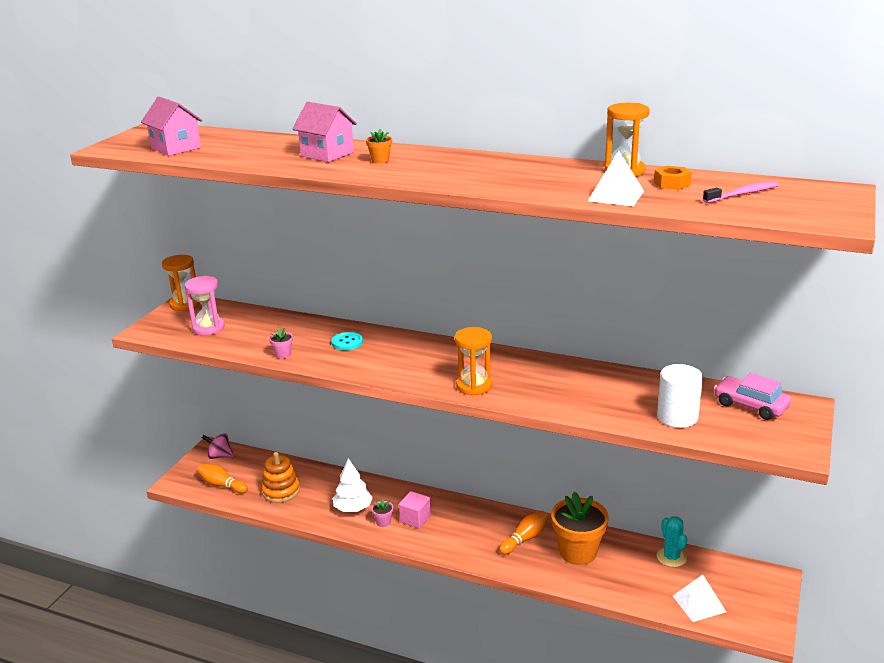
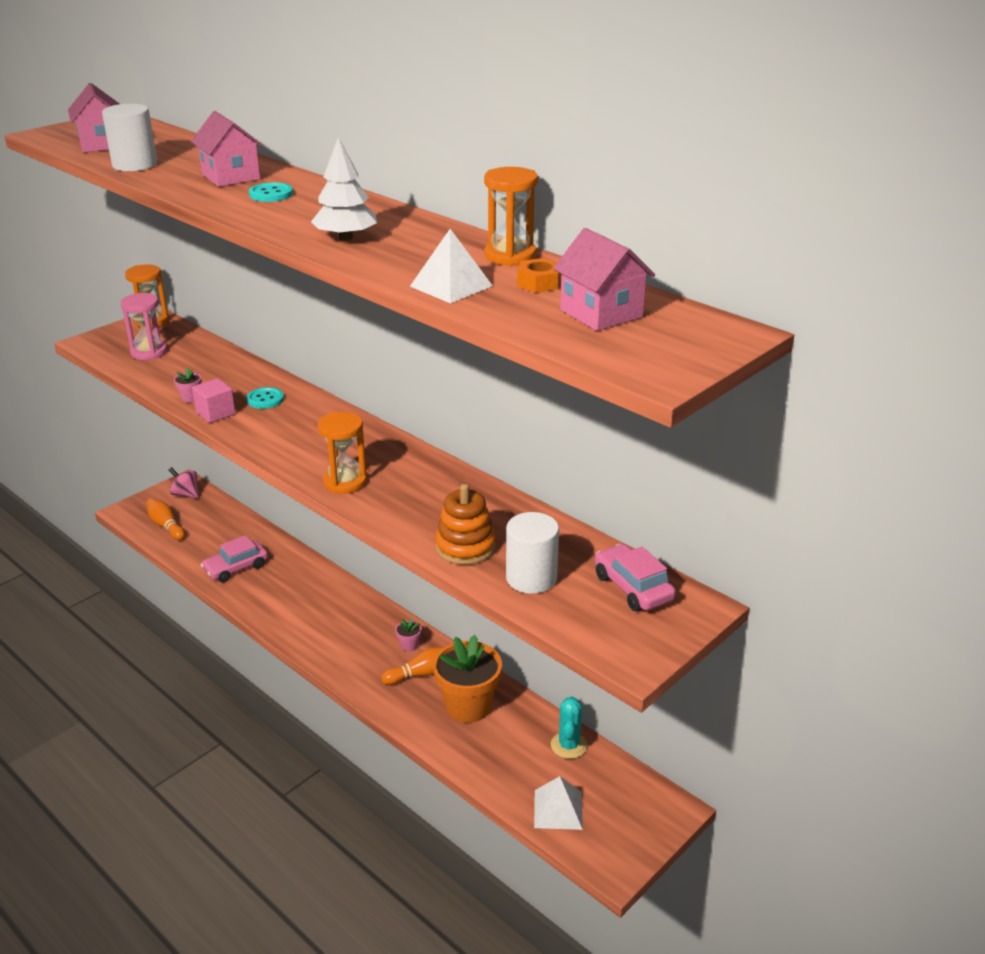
camera: 20 degrees right, 5 degrees up
(231, 158) = (135, 165): none -> white cylinder
(281, 491) = (216, 548): orange stacking toy -> orange stacking toy (465, 547)
(310, 502) = (236, 568): none -> pink car
(353, 508) = (272, 587): white tree -> white tree (346, 238)
(380, 160) = (271, 194): orange flower pot -> turquoise button
(383, 522) = (290, 611): pink flower pot -> pink flower pot (409, 645)
(415, 519) = (325, 617): pink cube -> pink cube (215, 413)
(742, 194) = (601, 313): pink toothbrush -> pink house

